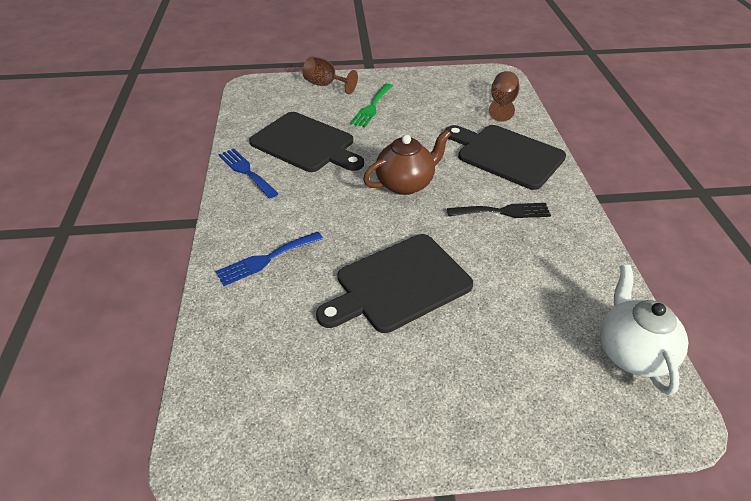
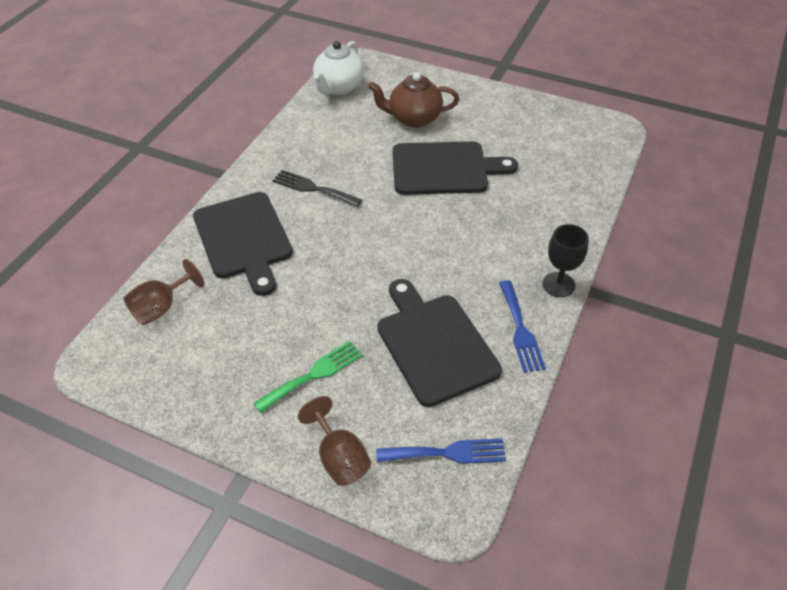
camera: 150 degrees left, 5 degrees up
(225, 212) = (558, 285): none -> black goblet
(266, 259) = (536, 224): blue fork -> blue fork (447, 453)
(406, 184) = (368, 247): brown teapot -> brown teapot (413, 118)

